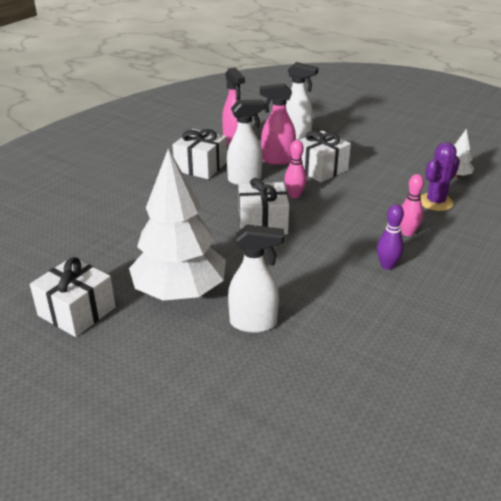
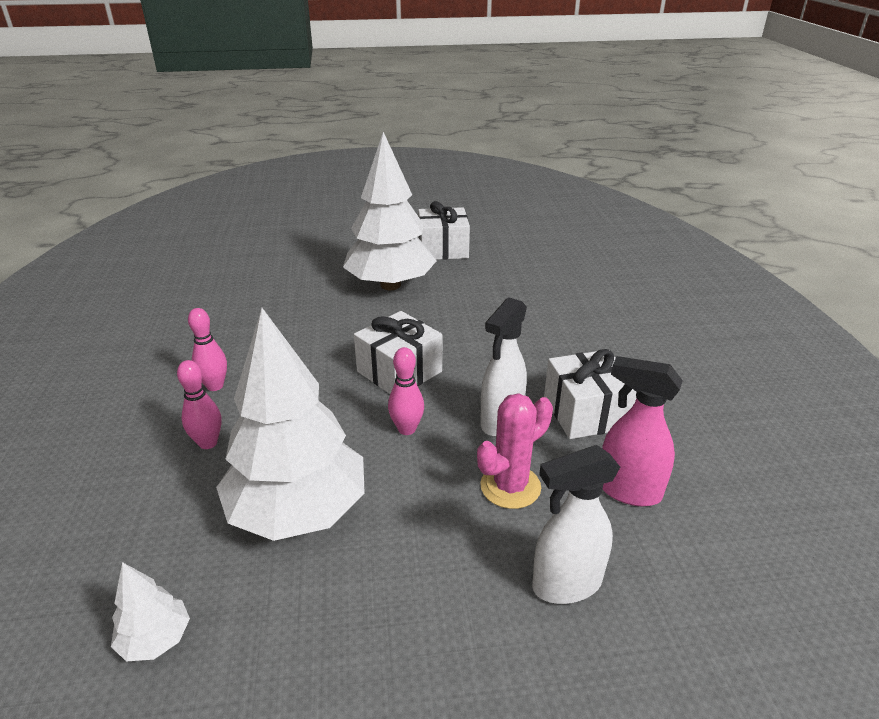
camera: 140 degrees right, 0 degrees up
(254, 323) = (306, 291): white spray bottle -> none
(277, 160) = (510, 486): pink spray bottle -> pink cactus
(320, 169) = (424, 505): white gift -> none
(377, 188) = (298, 511): none -> white tree
(387, 266) = (215, 386): purple bowling pin -> pink bowling pin
(435, 202) = (182, 529): purple cactus -> none

